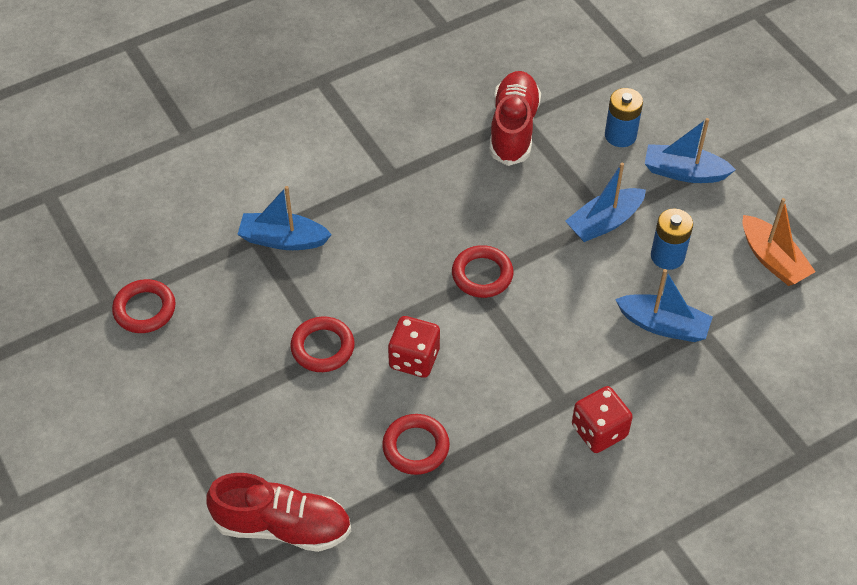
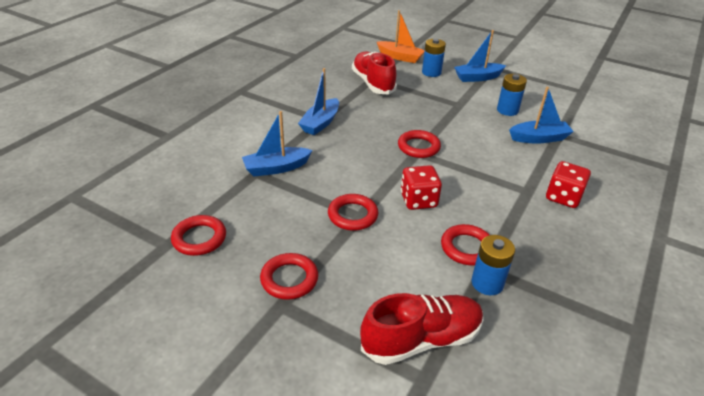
camera: 30 degrees left, 15 degrees down
(203, 400) = (289, 279): none -> red ring
(400, 499) = (487, 283): none -> blue battery
(604, 222) = (460, 106): blue boat -> blue boat (320, 123)
(772, 260) = (557, 97): orange boat -> orange boat (400, 57)

